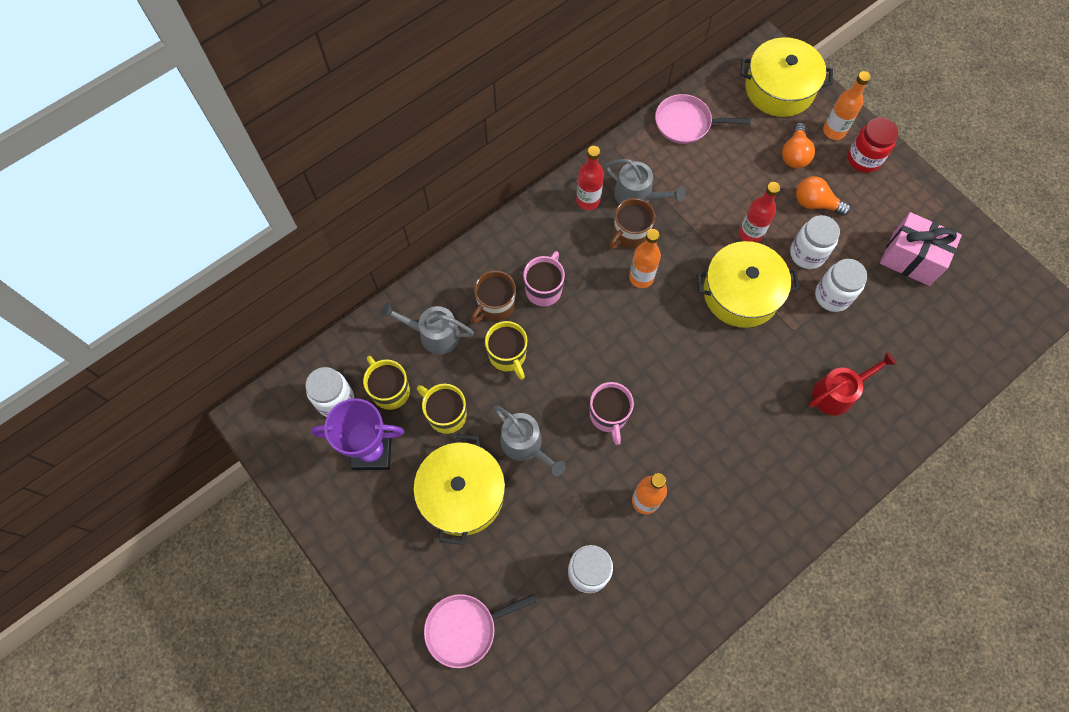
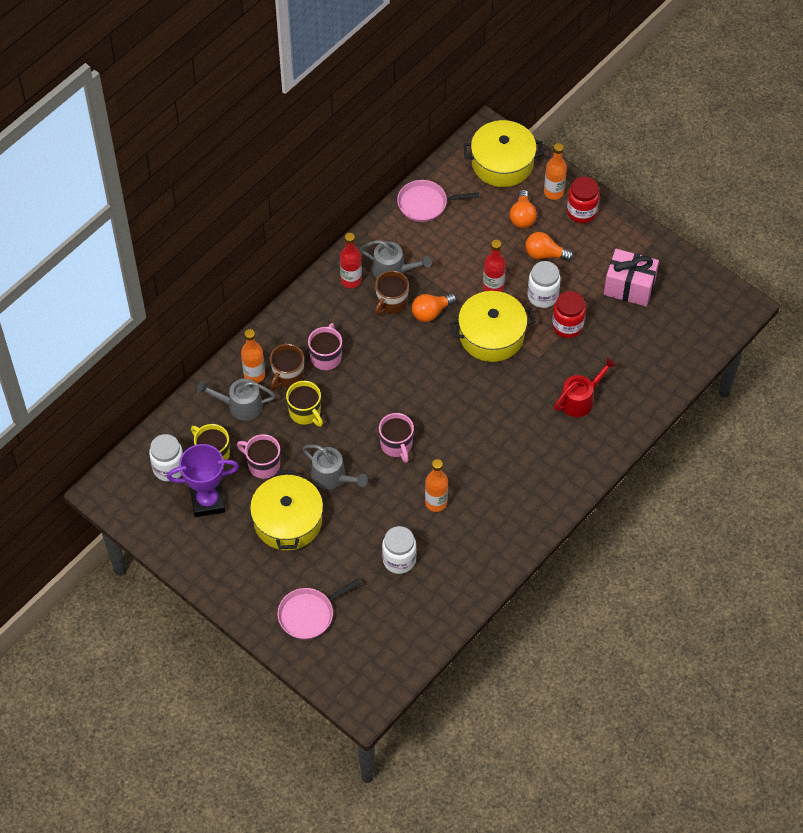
camera: 10 degrees left, 10 degrees down
(446, 414) = (263, 464): yellow mug -> pink mug
(641, 277) = (406, 335): orange bottle -> orange bottle (254, 375)
(674, 253) = (431, 312): none -> orange light bulb
(832, 296) = (567, 326): white jar -> red jar

